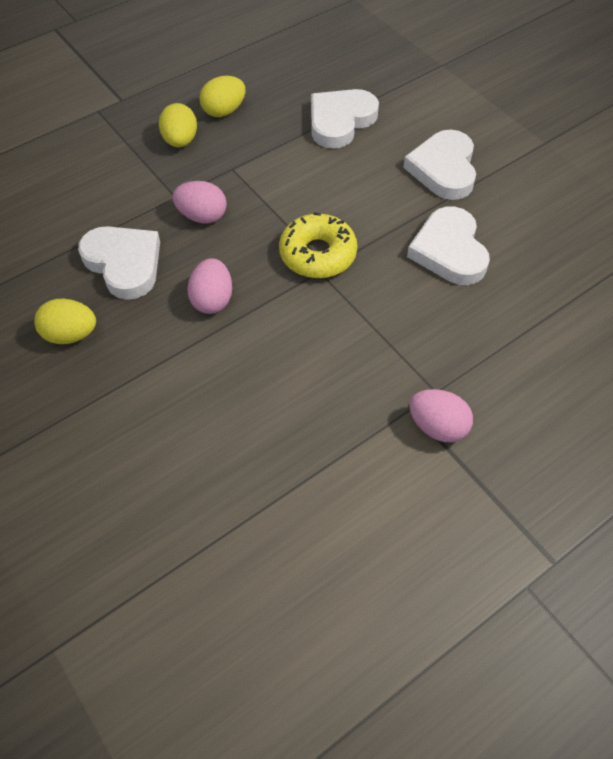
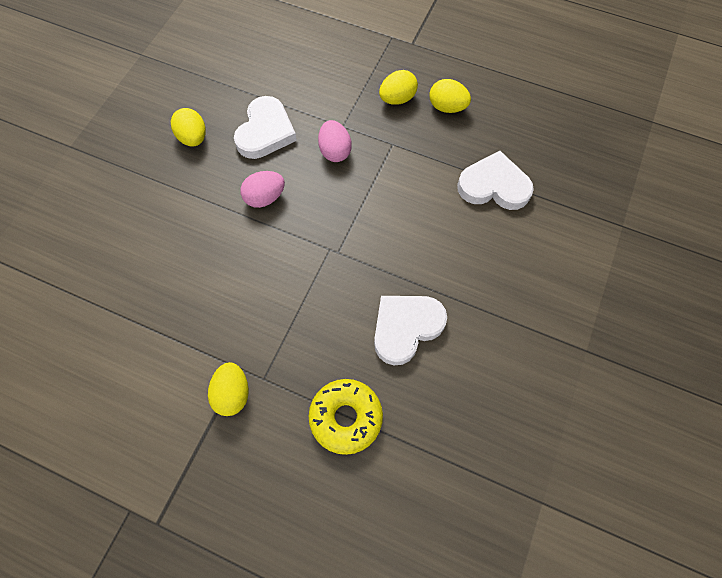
camera: 60 degrees right, 10 degrees up
(318, 254) = (345, 240): yellow donut -> yellow donut (346, 417)
(437, 427) = (232, 393): pink egg -> yellow egg
(443, 169) = (494, 284): white heart -> none

